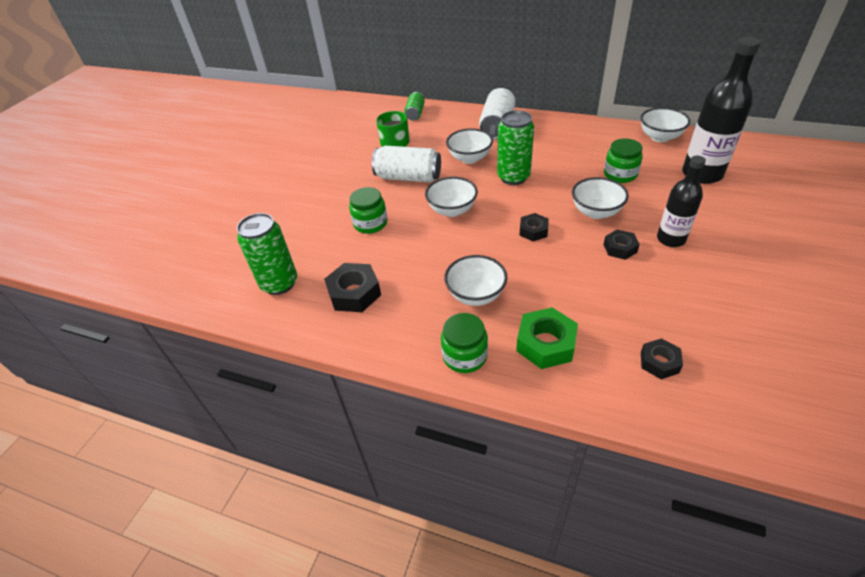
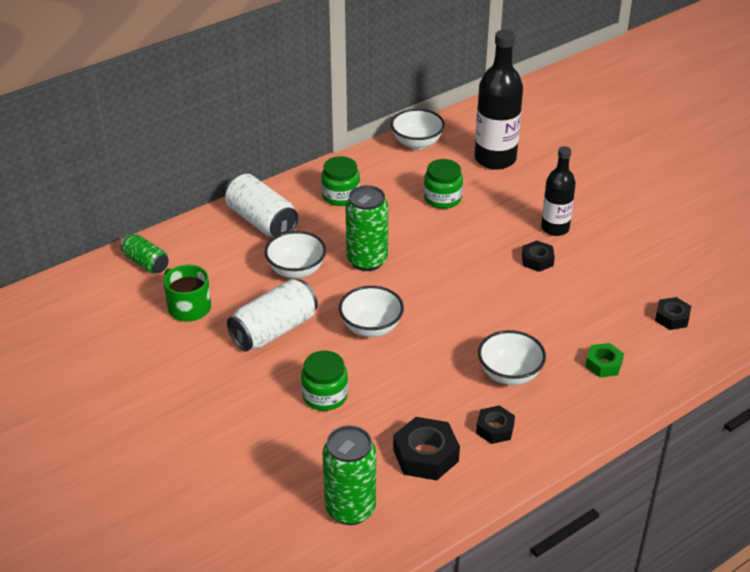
camera: 60 degrees left, 5 degrees down
(465, 356) = (575, 418): green jar -> green jar (341, 196)
(533, 231) = (462, 294): black nut -> black nut (495, 429)
(545, 343) = (603, 364): green nut -> green nut, size x0.62
(596, 212) = (477, 244): white bowl -> none

